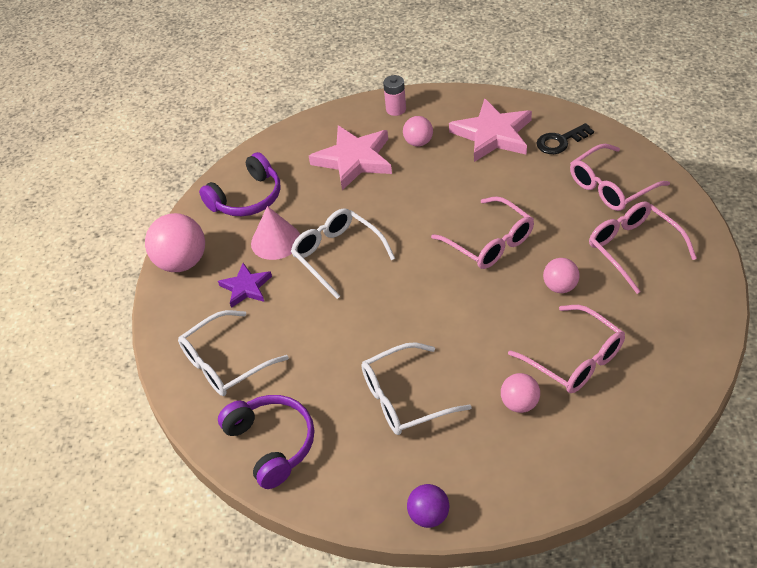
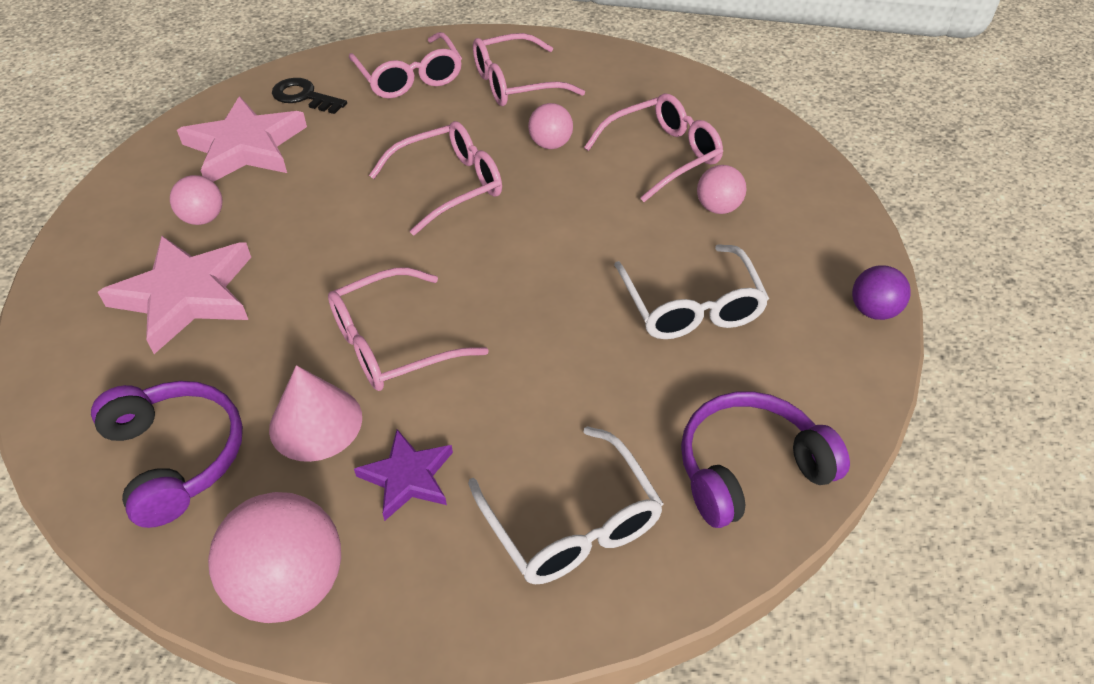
camera: 85 degrees left, 0 degrees up
(337, 255) = (392, 344): white glasses -> pink glasses
(396, 109) = (104, 231): pink battery -> none
(560, 141) = (304, 96): black key -> black key turned 135 degrees clockwise

